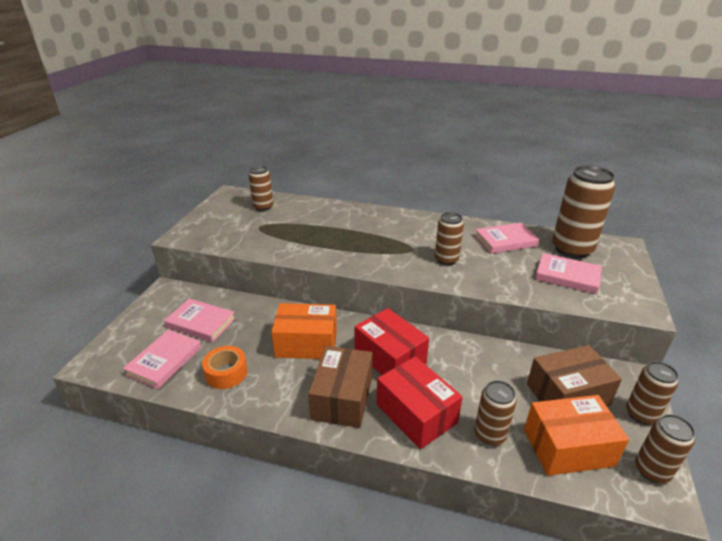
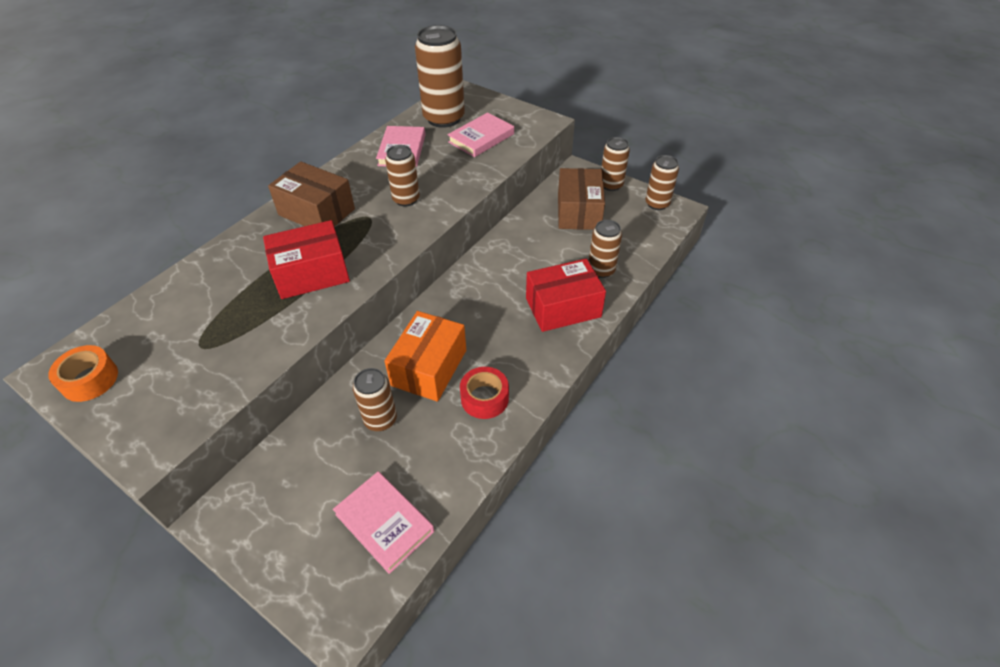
camera: 70 degrees left, 15 degrees up
(201, 323) = (327, 474): pink book -> none
(226, 373) = (440, 453): orange tape -> orange tape (90, 380)
(263, 207) = (143, 334): brown can -> brown can (380, 419)
(286, 384) = (484, 398): none -> red tape
(342, 398) = (523, 355): brown box -> brown box (317, 212)
(390, 357) = (485, 304): red box -> red box (311, 273)
(568, 447) = (626, 233): orange box -> none

